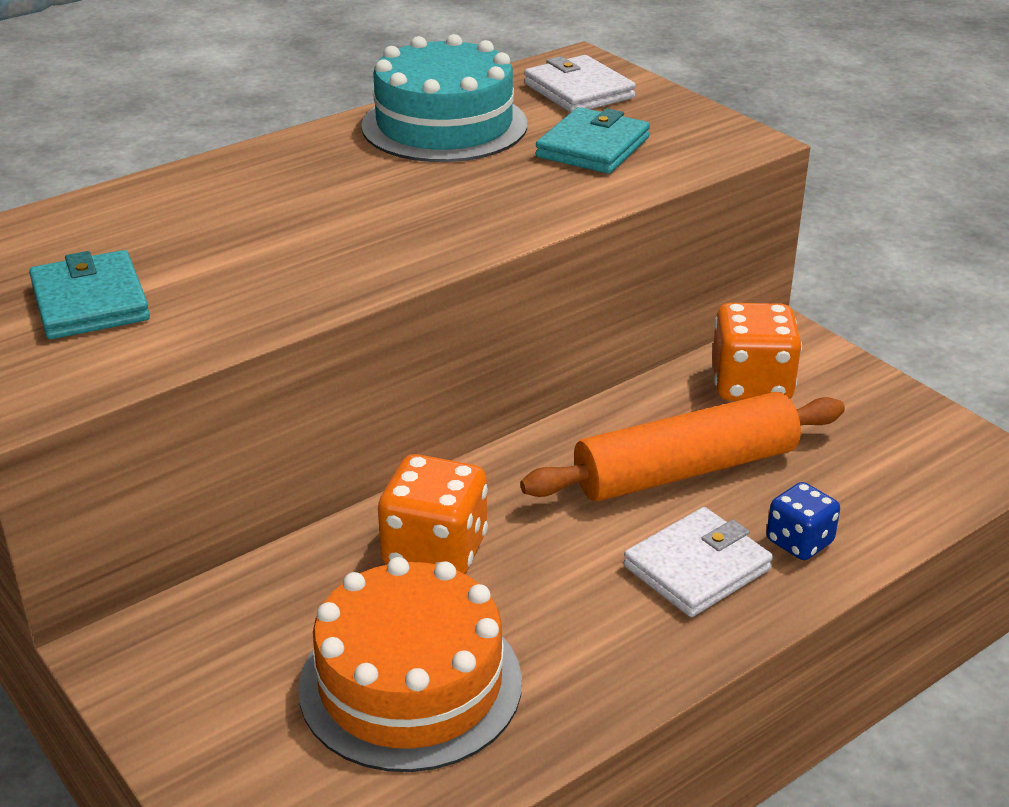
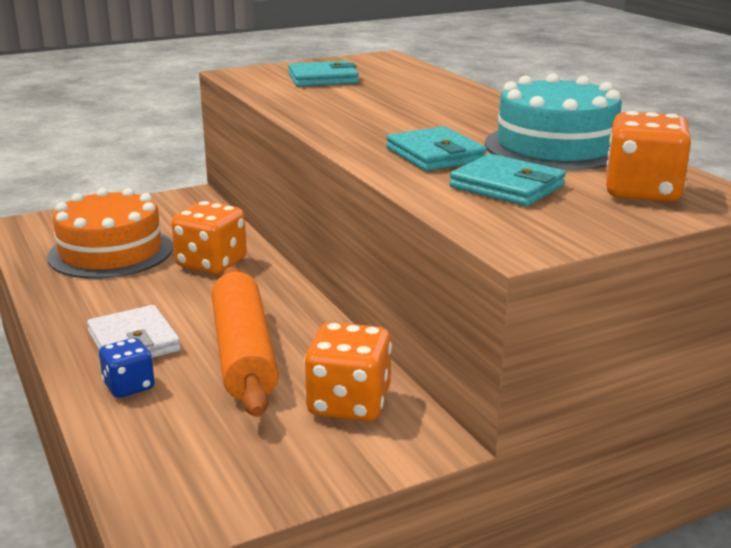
camera: 100 degrees right, 10 degrees down
(499, 187) = (435, 155): none -> turquoise wallet
(579, 91) = (642, 192): white wallet -> orange dice

